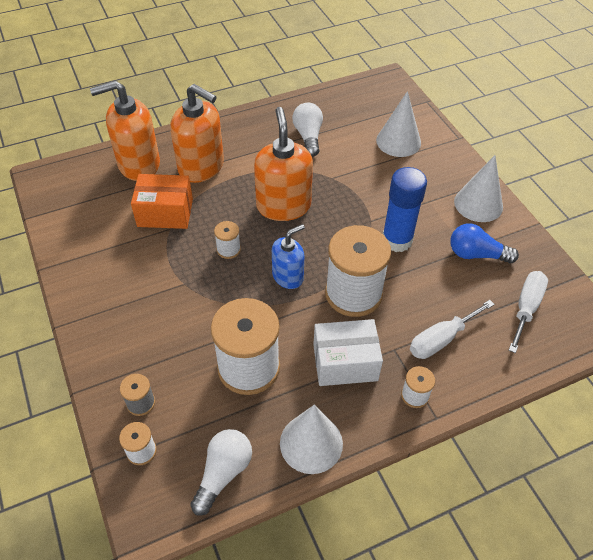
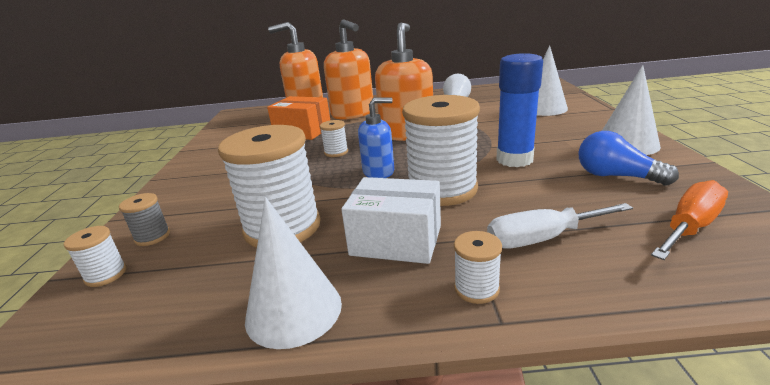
camera: 25 degrees right, 25 degrees down
(223, 473) = (160, 316): white light bulb -> none
(526, 308) = (689, 227): white screwdriver -> orange screwdriver

